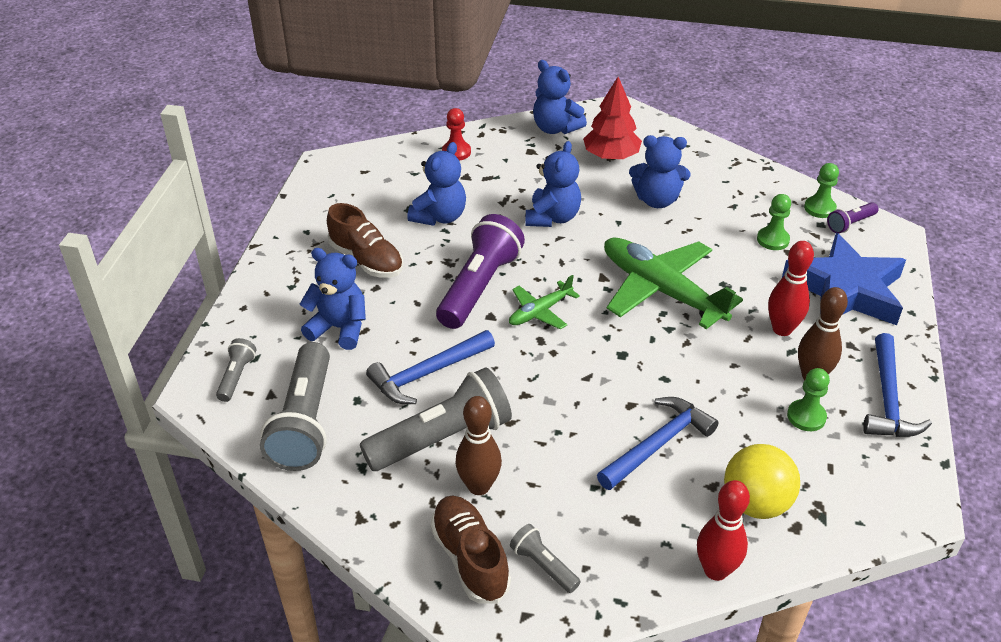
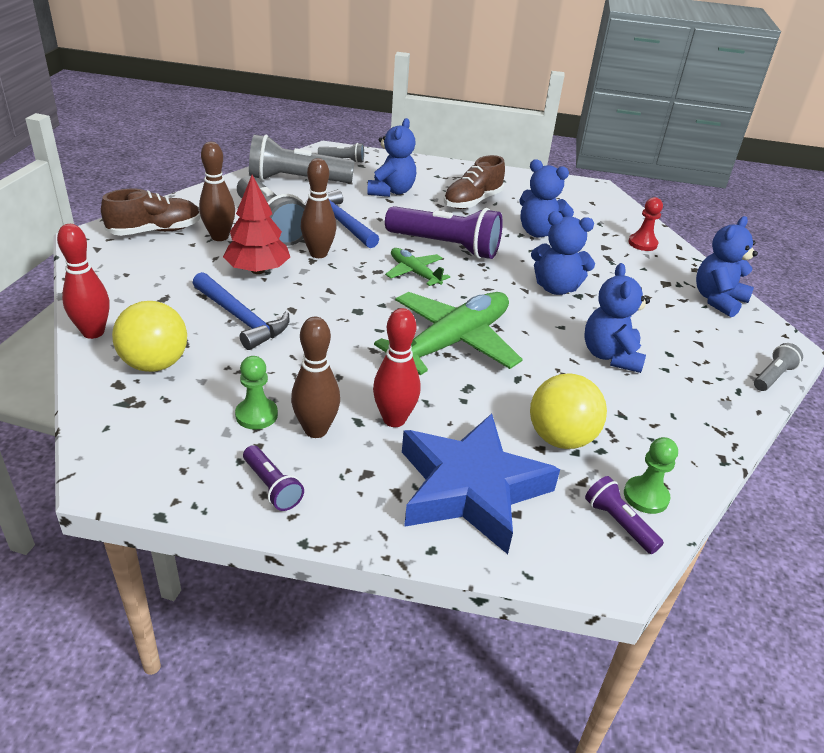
camera: 85 degrees right, 5 degrees down
(510, 389) = (318, 254): none -> brown bowling pin
(543, 565) = (136, 257): grey flashlight -> grey flashlight (772, 376)
(611, 156) = (682, 332): red tree -> red tree (258, 270)
(773, 240) = (560, 438): green pawn -> yellow ball
(887, 399) = (272, 487): blue hammer -> purple flashlight

